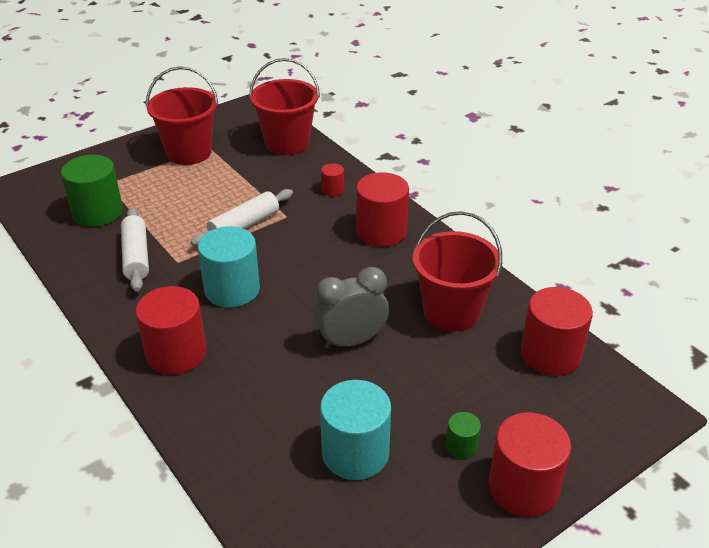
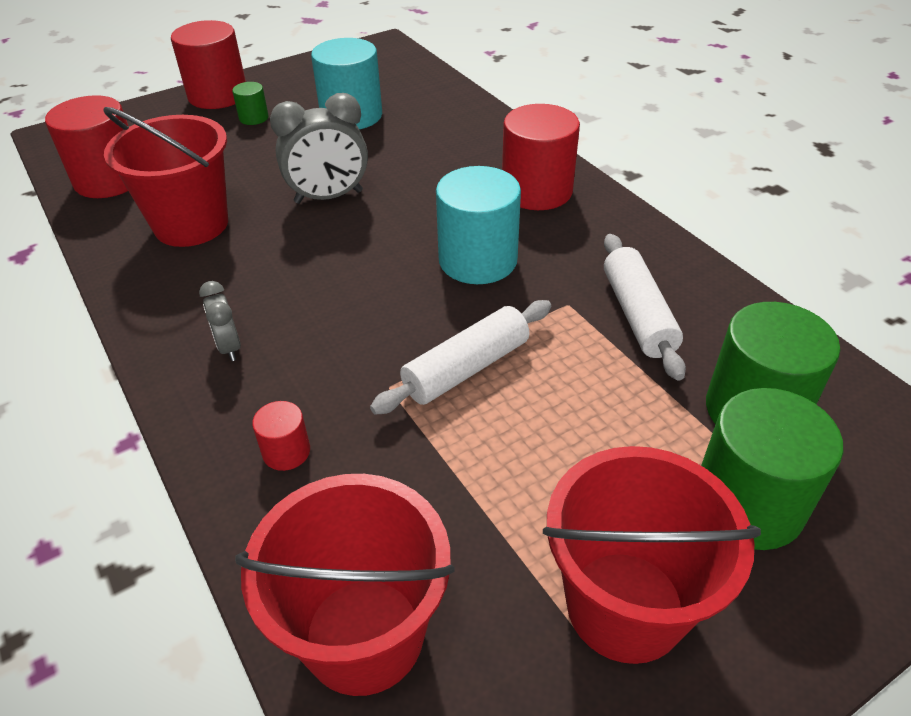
camera: 175 degrees left, 5 degrees up
(124, 180) = (748, 504): none -> green cylinder
(381, 231) = (229, 347): red cylinder -> grey clock

